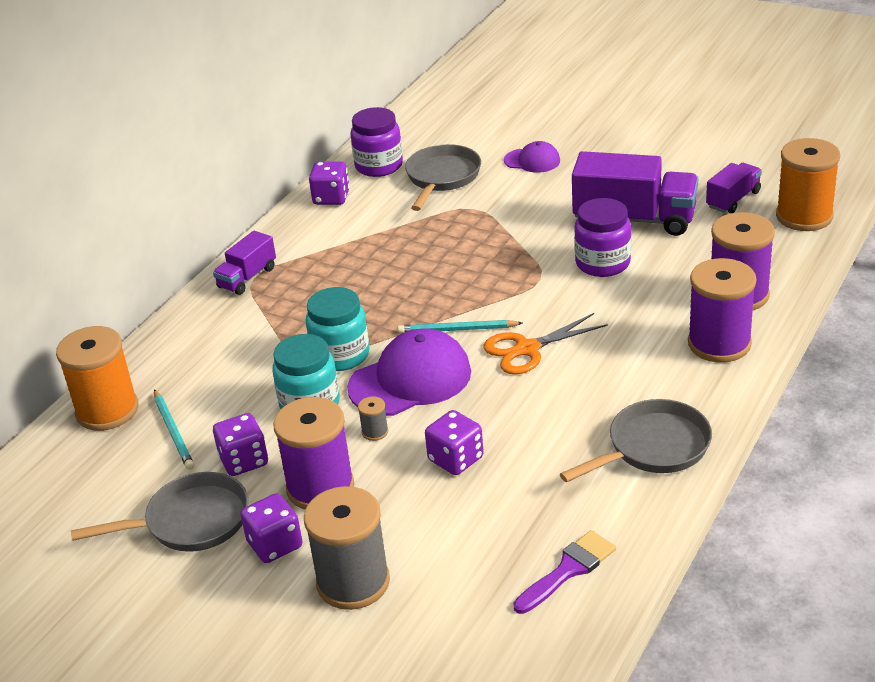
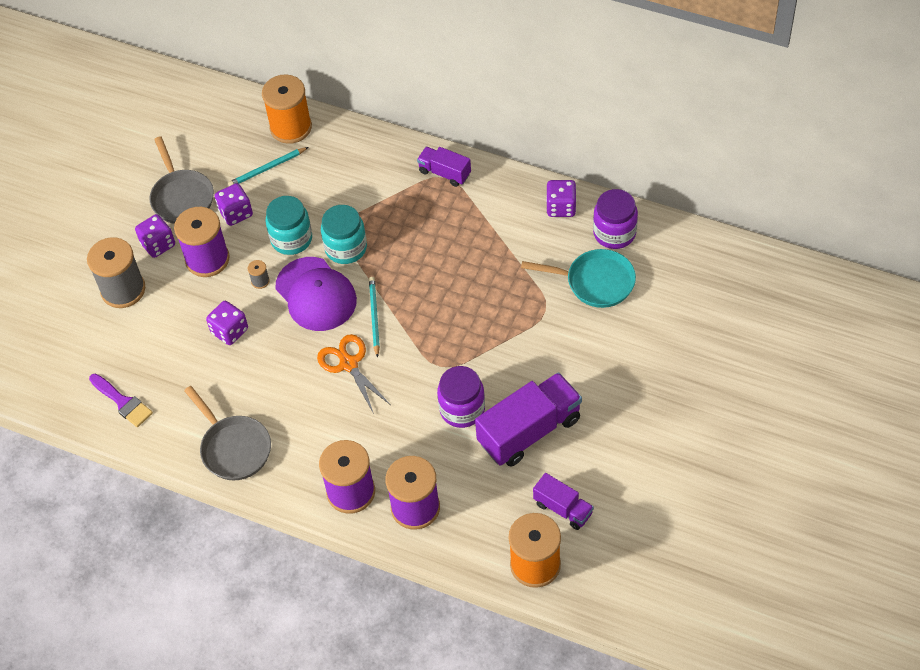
camera: 85 degrees right, 20 degrees up
(442, 178) = (595, 282): grey pan -> turquoise pan
(532, 161) = (627, 348): purple cap -> none
(634, 219) = (529, 431): purple truck -> purple truck turned 135 degrees counterclockwise

